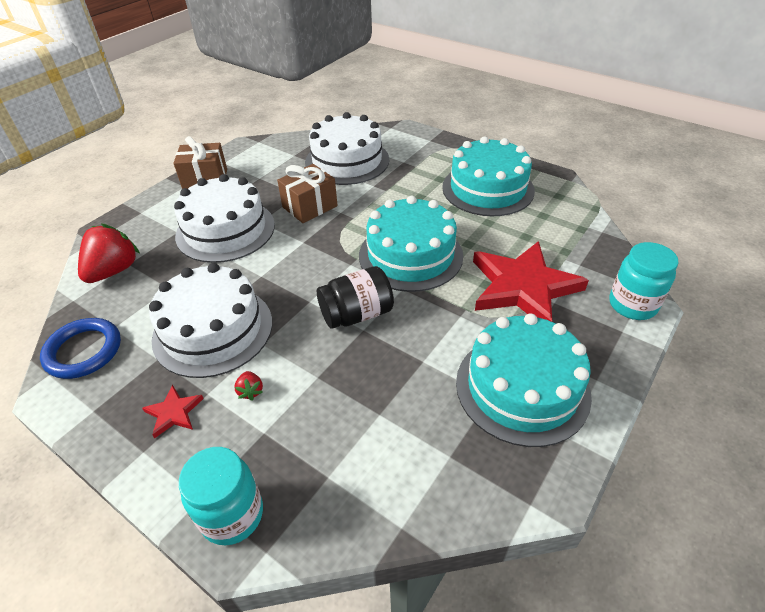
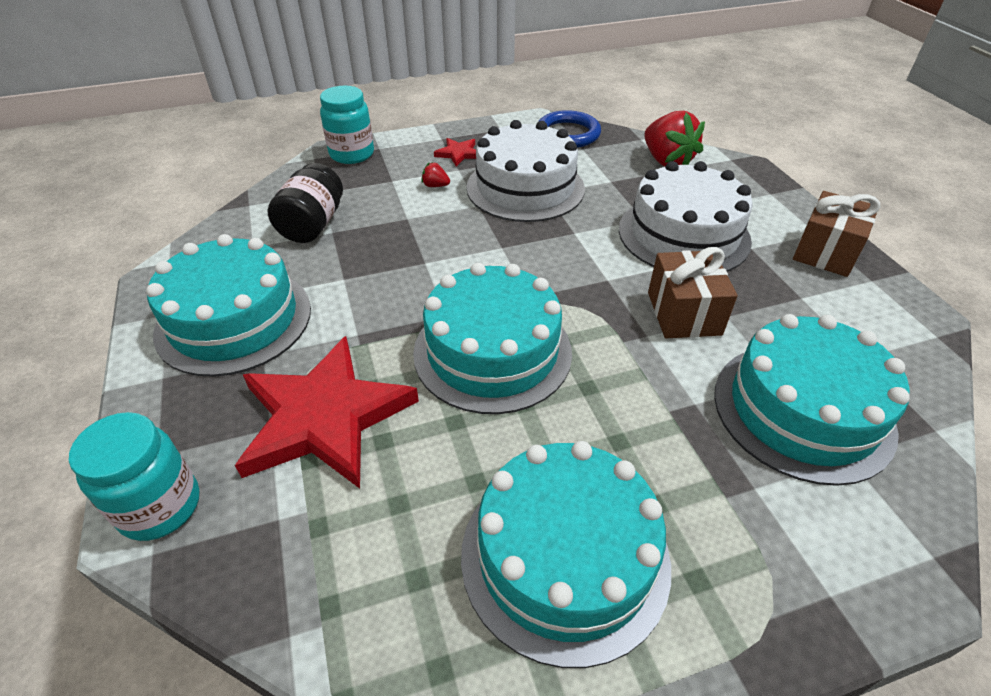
camera: 125 degrees right, 0 degrees up
(347, 161) = (802, 410): white cake -> turquoise cake
(357, 314) = (448, 267): black jar -> black jar (312, 225)

